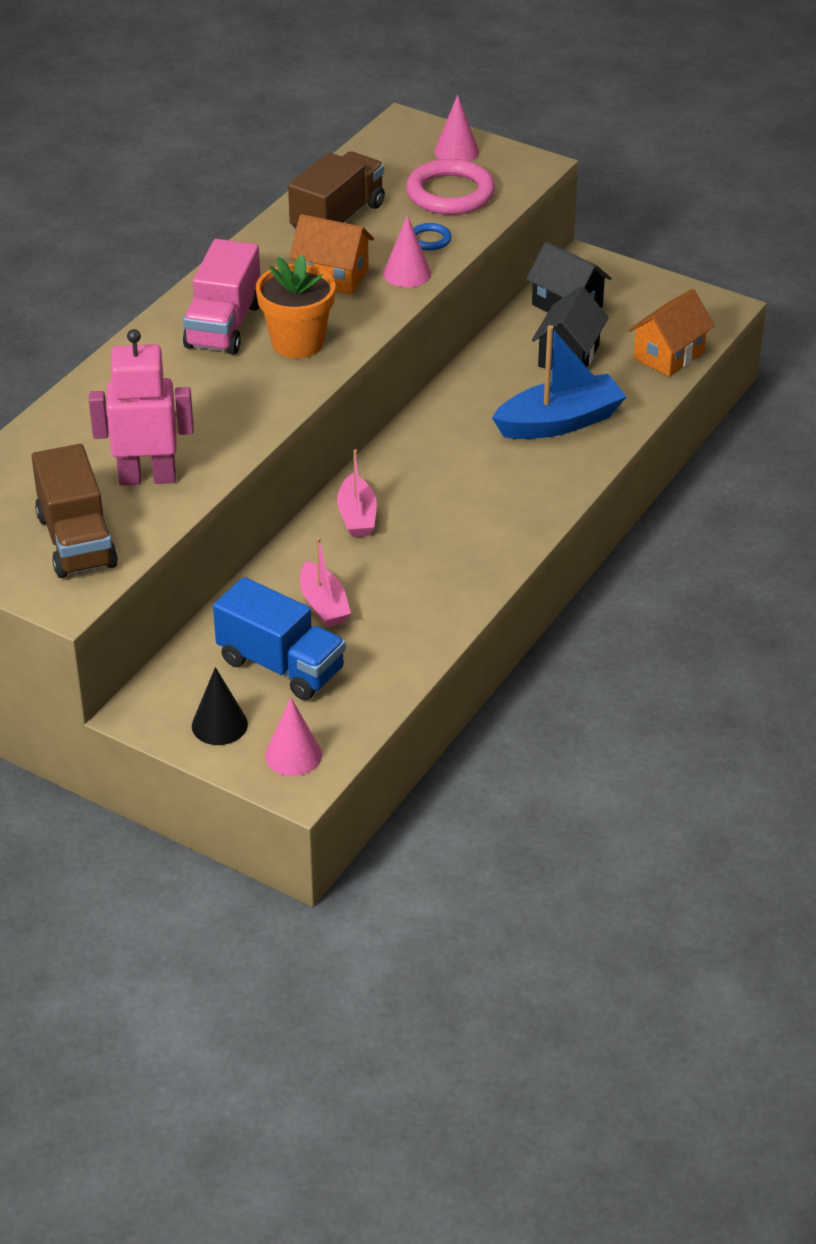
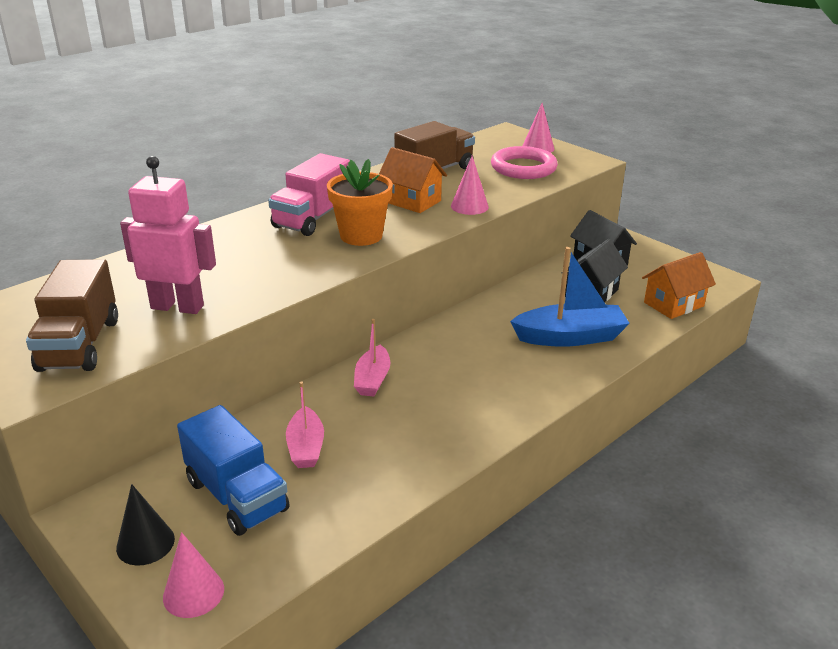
camera: 15 degrees right, 10 degrees down
(429, 240) = (496, 190): blue ring -> none

